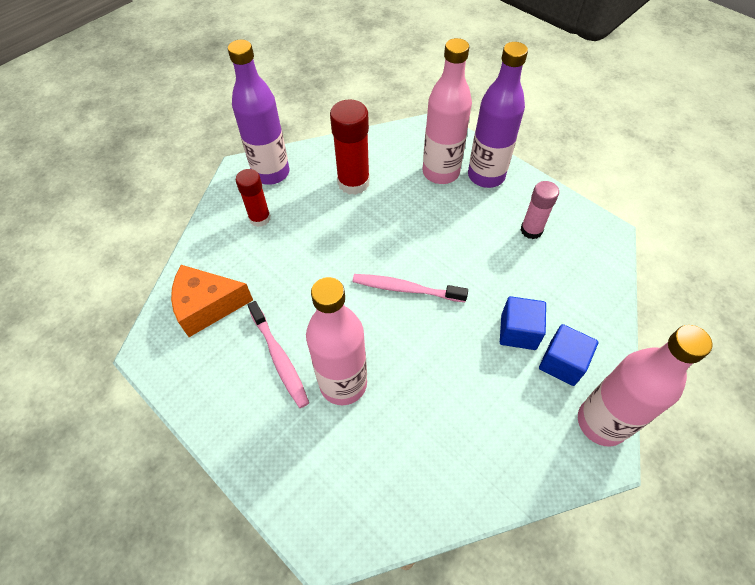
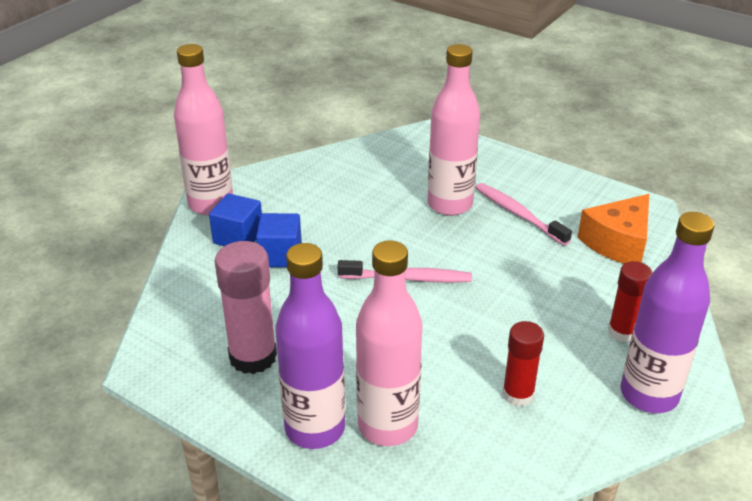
camera: 170 degrees right, 20 degrees down
(207, 306) = (618, 243): orange cheese -> orange cheese turned 150 degrees clockwise
(353, 182) = (518, 394): red glue stick -> red glue stick, size x0.64
(531, 230) = (253, 356): pink glue stick -> pink glue stick, size x1.57

